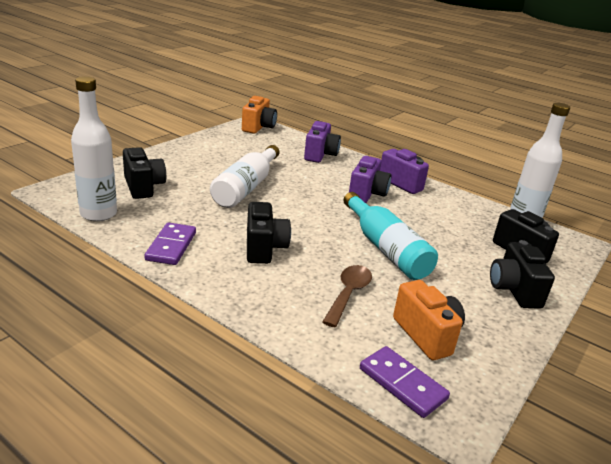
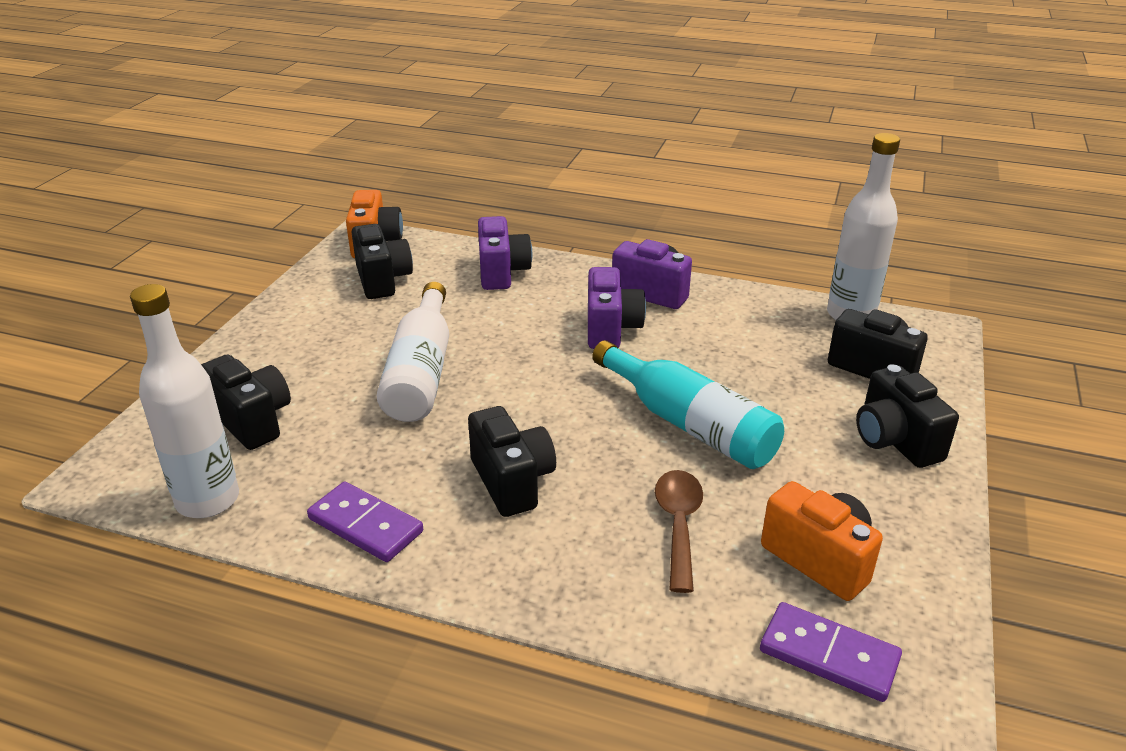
camera: 15 degrees left, 5 degrees up
(171, 246) = (366, 525): purple domino -> purple domino turned 45 degrees counterclockwise
(252, 144) = (382, 280): none -> black camera

